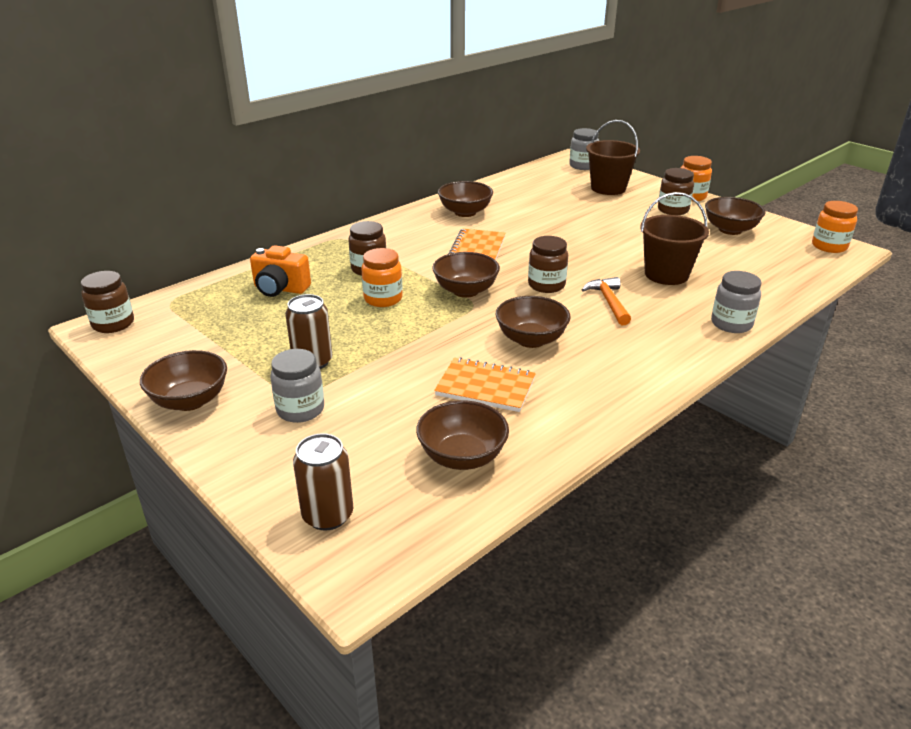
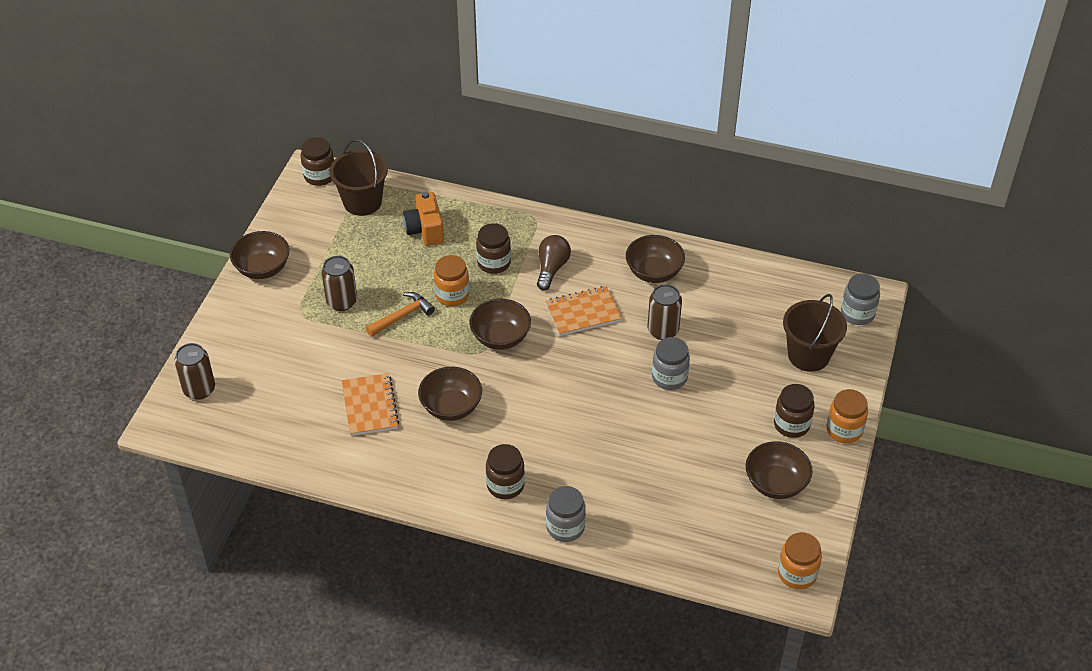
camera: 60 degrees right, 15 degrees up
(300, 410) = (285, 325): grey jar -> grey jar (669, 377)
(409, 247) = (551, 268): none -> brown light bulb
(462, 457) = (285, 426): brown bowl -> none
(532, 225) = (663, 330): none -> brown can
(546, 285) = (548, 384): brown jar -> brown jar (505, 485)
(609, 302) = (547, 435): orange hammer -> orange hammer (402, 316)
(666, 274) = (630, 459): brown bucket -> brown bucket (362, 202)

